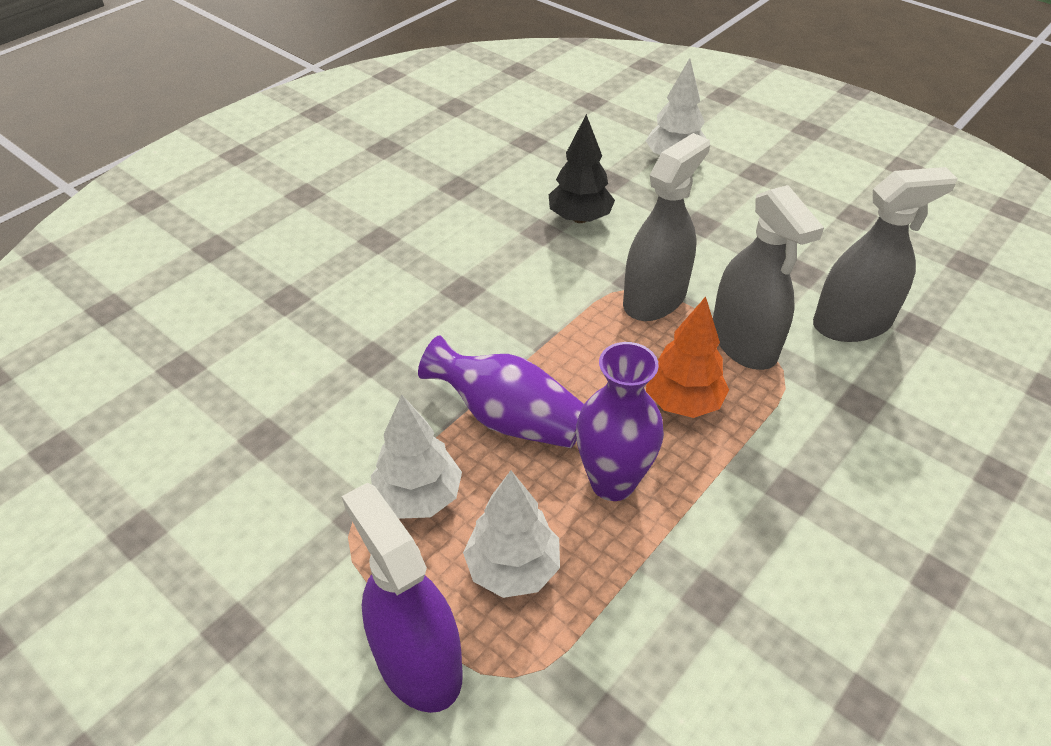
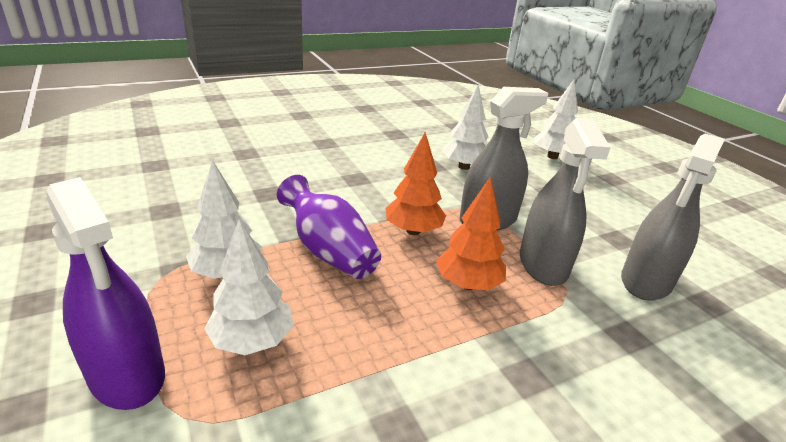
camera: 20 degrees right, 15 degrees down
(418, 661) = (127, 374): purple spray bottle -> purple spray bottle turned 150 degrees clockwise
(580, 218) = (464, 167): black tree -> white tree
(582, 349) = (413, 231): none -> orange tree
(612, 482) = (374, 314): purple vase -> none
(851, 323) = (646, 281): grey spray bottle -> grey spray bottle turned 120 degrees clockwise

